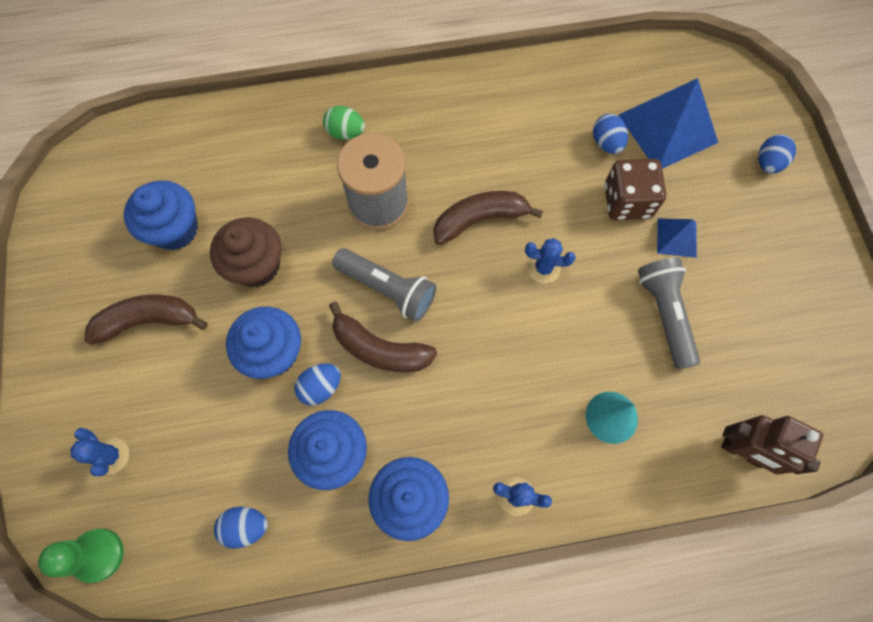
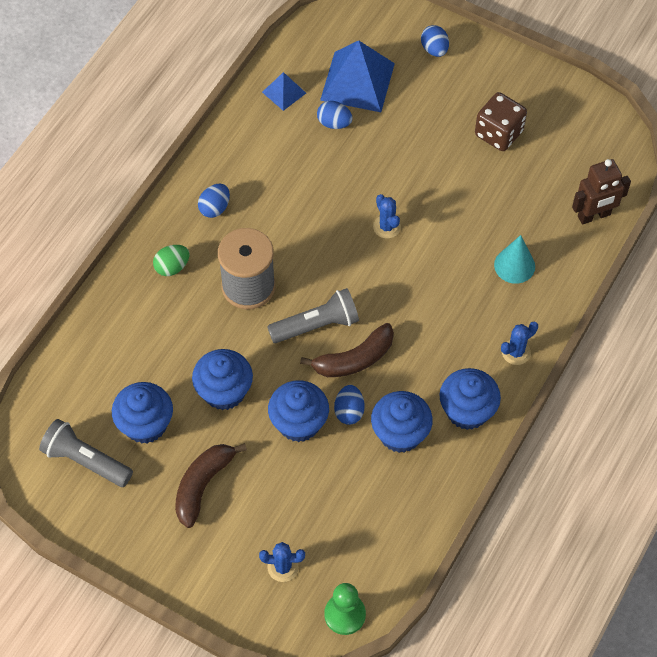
camera: 50 degrees left, 10 degrees down
(246, 526) = (402, 515): blue egg -> blue egg (215, 208)
(256, 265) = (224, 391): brown cupcake -> blue cupcake
(479, 220) = (318, 236): brown banana -> none
(543, 268) = (386, 227): blue cactus -> blue cactus turned 75 degrees counterclockwise
(627, 201) = (386, 145): brown dice -> brown dice (498, 133)
(664, 314) = (478, 186): grey flashlight -> grey flashlight (85, 461)
(676, 237) = (436, 139): blue pyramid -> blue pyramid (284, 92)

